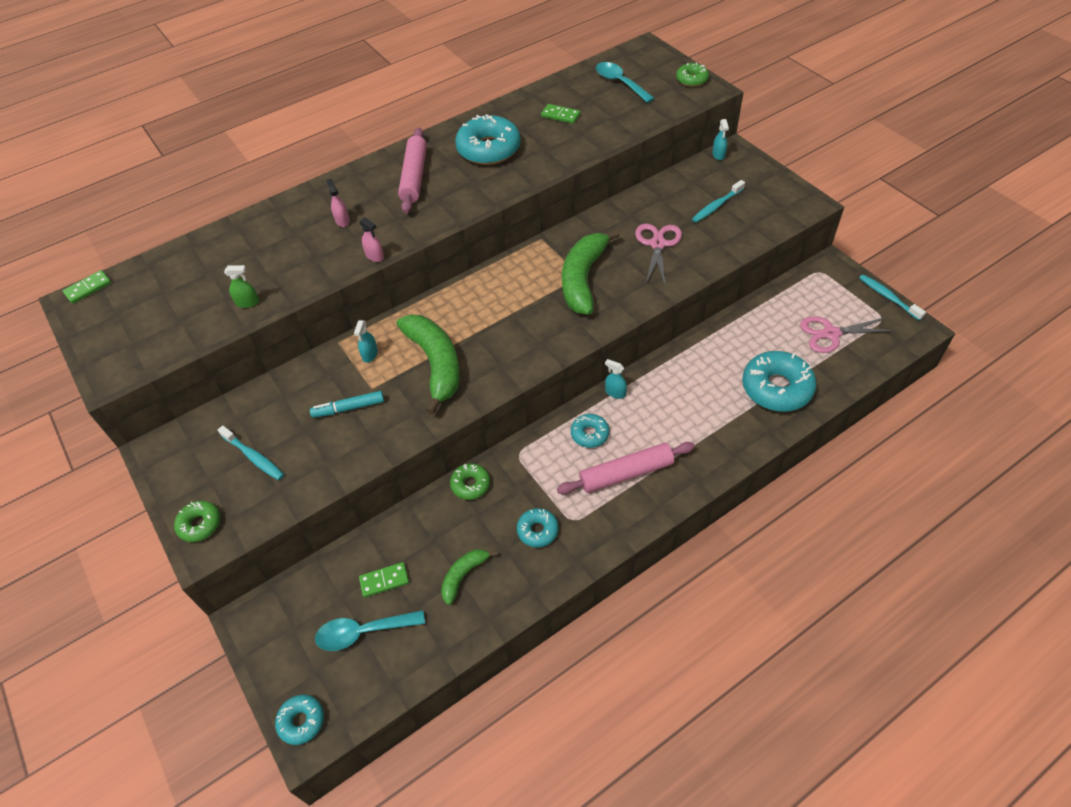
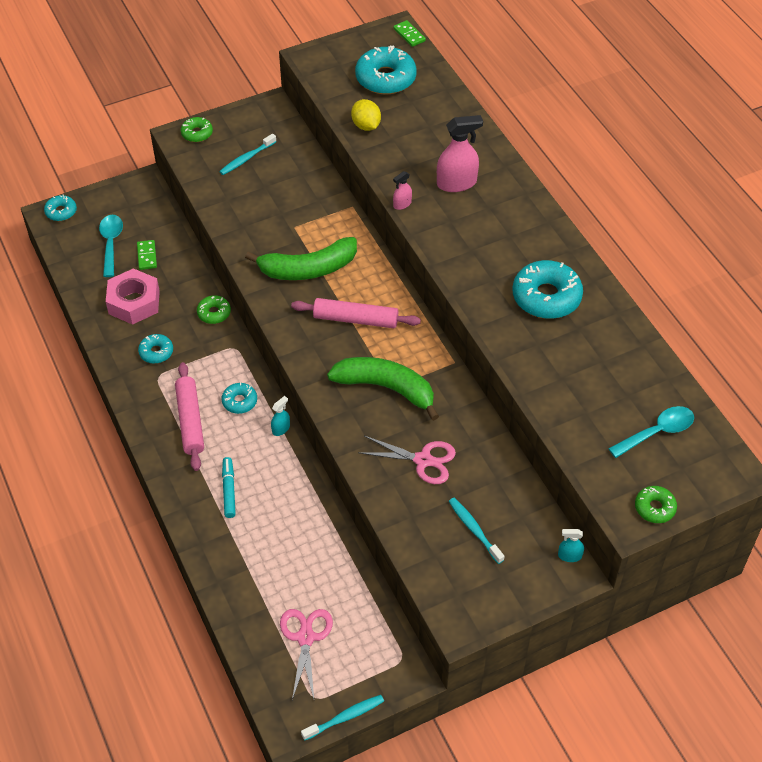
camera: 95 degrees right, 0 degrees up
(247, 302) = (366, 126): green spray bottle -> yellow lemon
(342, 221) = (456, 183): pink spray bottle -> pink spray bottle, size x1.99
(349, 408) = (277, 212): turquoise marker -> turquoise marker (229, 490)
(370, 354) = (332, 226): turquoise spray bottle -> none
(414, 177) = (511, 236): pink rolling pin -> pink rolling pin (355, 319)
(463, 575) = (134, 302): green banana -> pink nut
(560, 115) = (598, 365): green domino -> none
(776, 388) = (248, 564): turquoise donut -> turquoise donut (385, 78)

